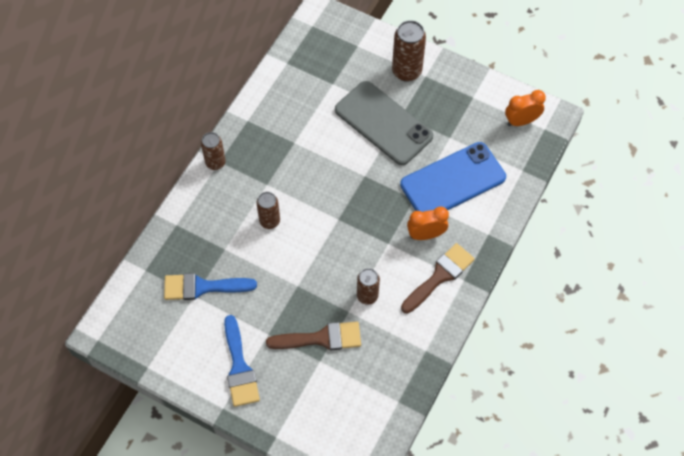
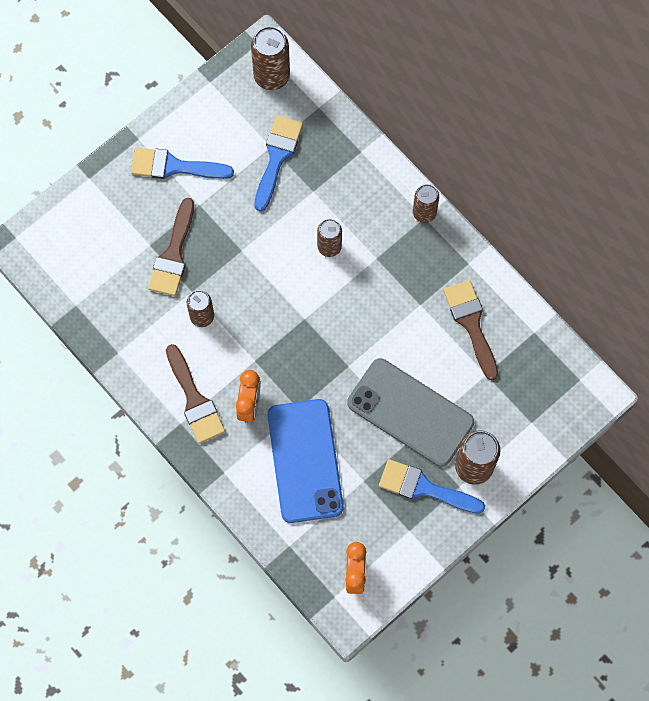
camera: 110 degrees right, 10 degrees up
(126, 317) = (271, 76): none -> brown can
(296, 104) = (471, 323): none -> brown brush
(383, 123) = (410, 412): grey phone -> grey phone turned 60 degrees clockwise
(437, 97) = (424, 488): none -> blue brush

